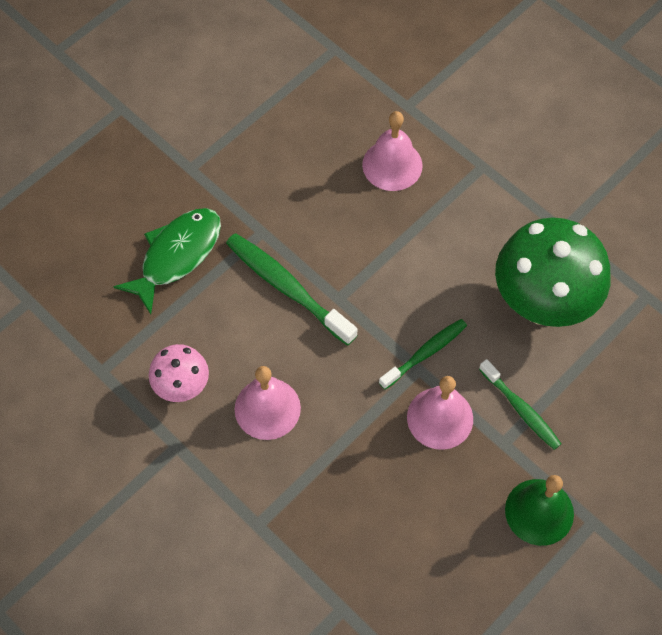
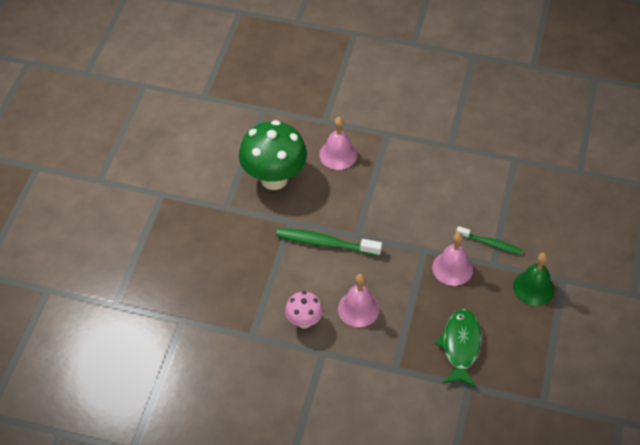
camera: 30 degrees left, 10 degrees down
(177, 255) = (251, 256): green fish -> green fish (460, 346)
(425, 353) = (422, 240): green toothbrush -> none
(542, 304) = (465, 187): green mushroom -> green mushroom (274, 179)

